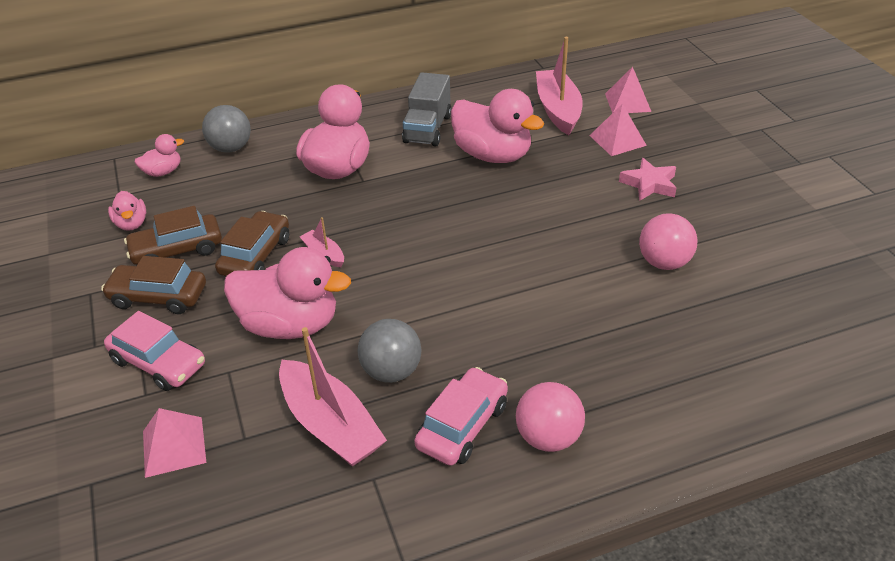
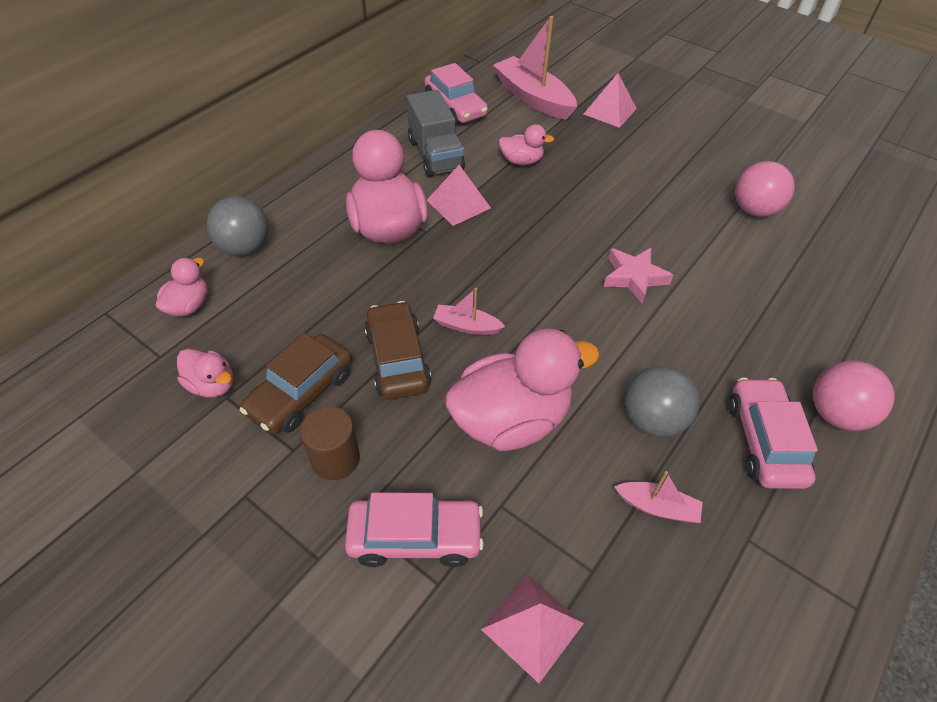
camera: 35 degrees left, 10 degrees up
(158, 297) = (335, 458): brown car -> brown cylinder
(330, 425) = (657, 507): pink boat -> pink boat, size x0.49
(482, 98) = (455, 107): none -> pink car
(492, 155) = (521, 161): pink duck -> pink duck, size x0.49
(627, 102) = (582, 73): pink pyramid -> pink pyramid (458, 204)
(649, 184) = (673, 143): pink star -> pink star (634, 277)

